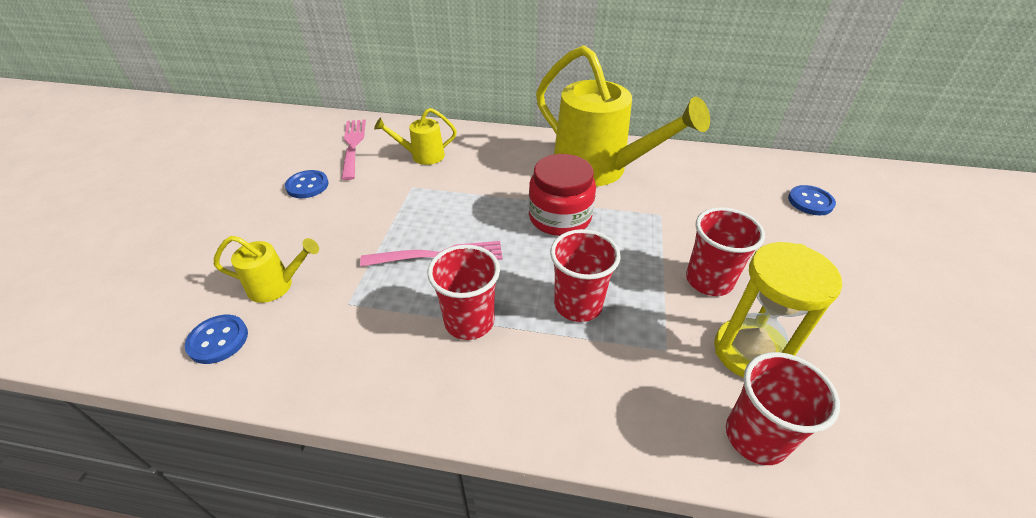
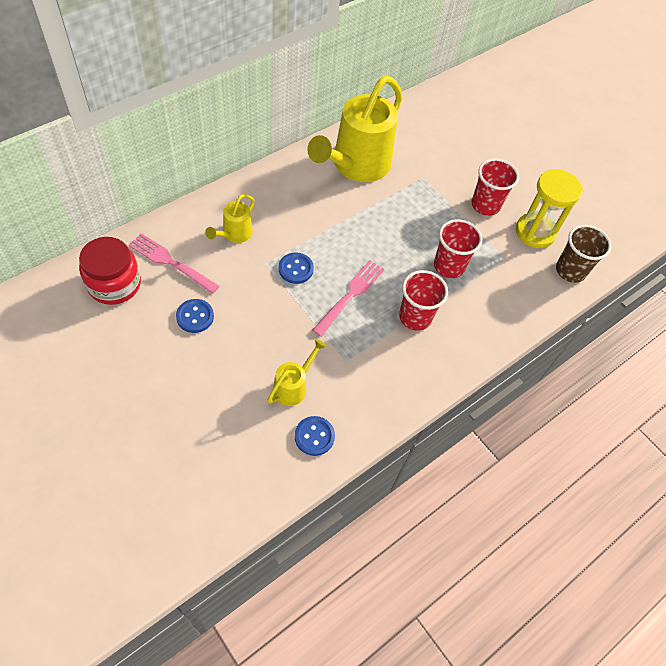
camera: 55 degrees left, 15 degrees up
(560, 217) = (377, 219): red jar -> red jar (114, 284)
(599, 170) = (356, 166): yellow watering can -> yellow watering can turned 135 degrees clockwise
(755, 437) = (570, 271): red cup -> brown cup
(810, 202) = (479, 114): blue button -> blue button (296, 269)

